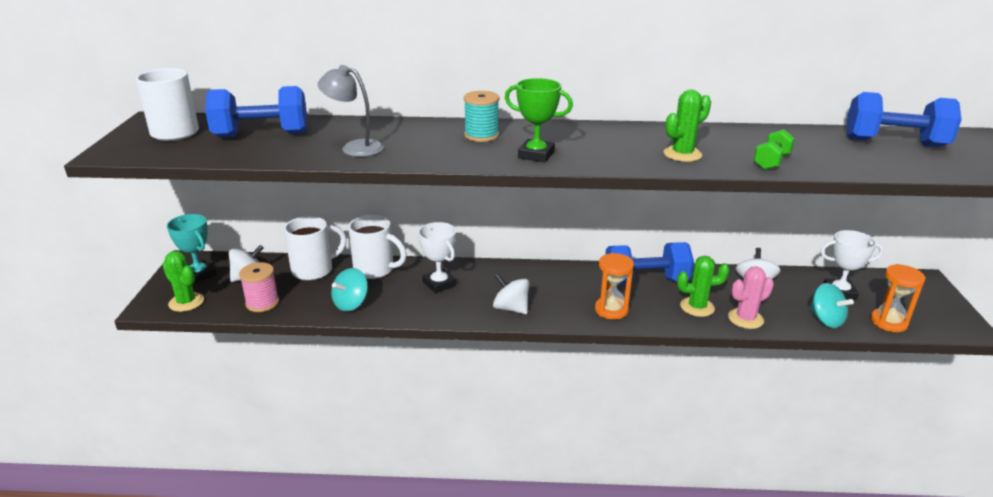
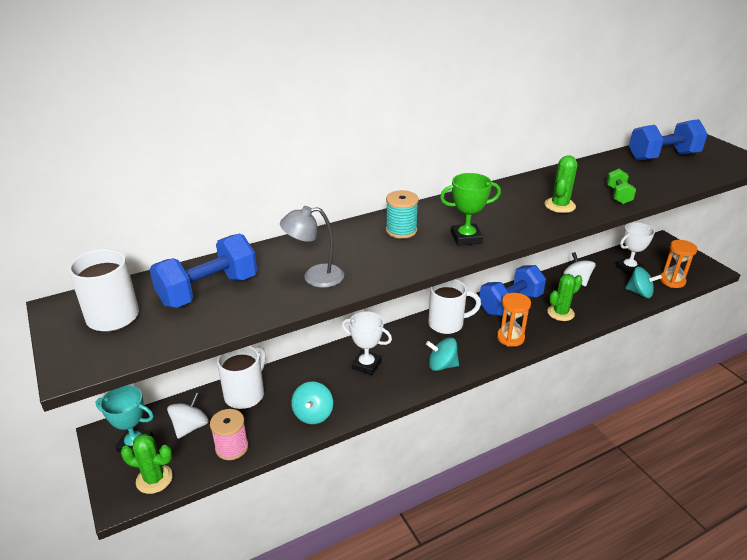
camera: 30 degrees left, 5 degrees up
(375, 270) = (300, 372): white mug -> white mug (447, 324)
(511, 308) = (442, 365): white spinning top -> turquoise spinning top
(745, 319) = (596, 310): pink cactus -> none

